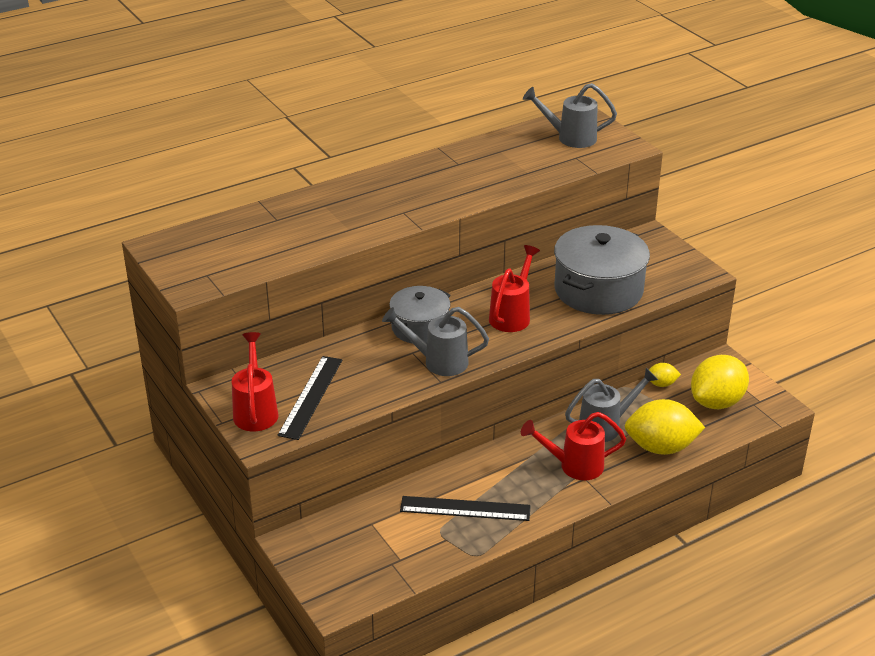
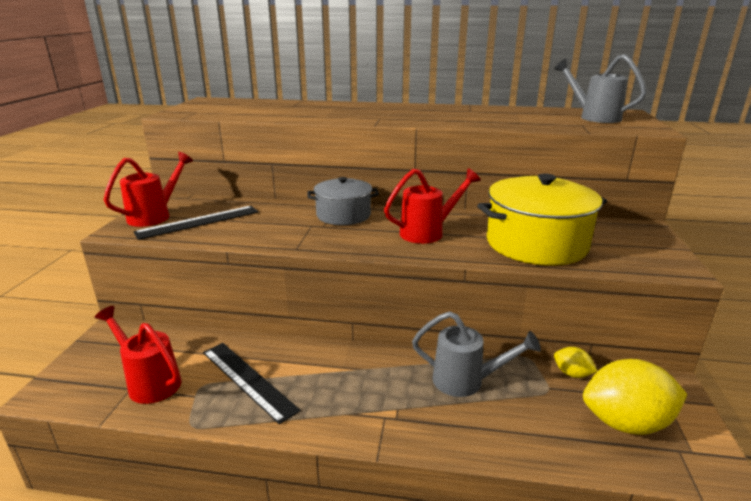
camera: 40 degrees right, 10 degrees down
(438, 362) = (318, 237): grey watering can -> none
(574, 466) = (390, 399): red watering can -> red watering can (150, 382)
(598, 290) = (536, 243): grey pot -> yellow pot
(661, 447) = (503, 434): yellow lemon -> none

